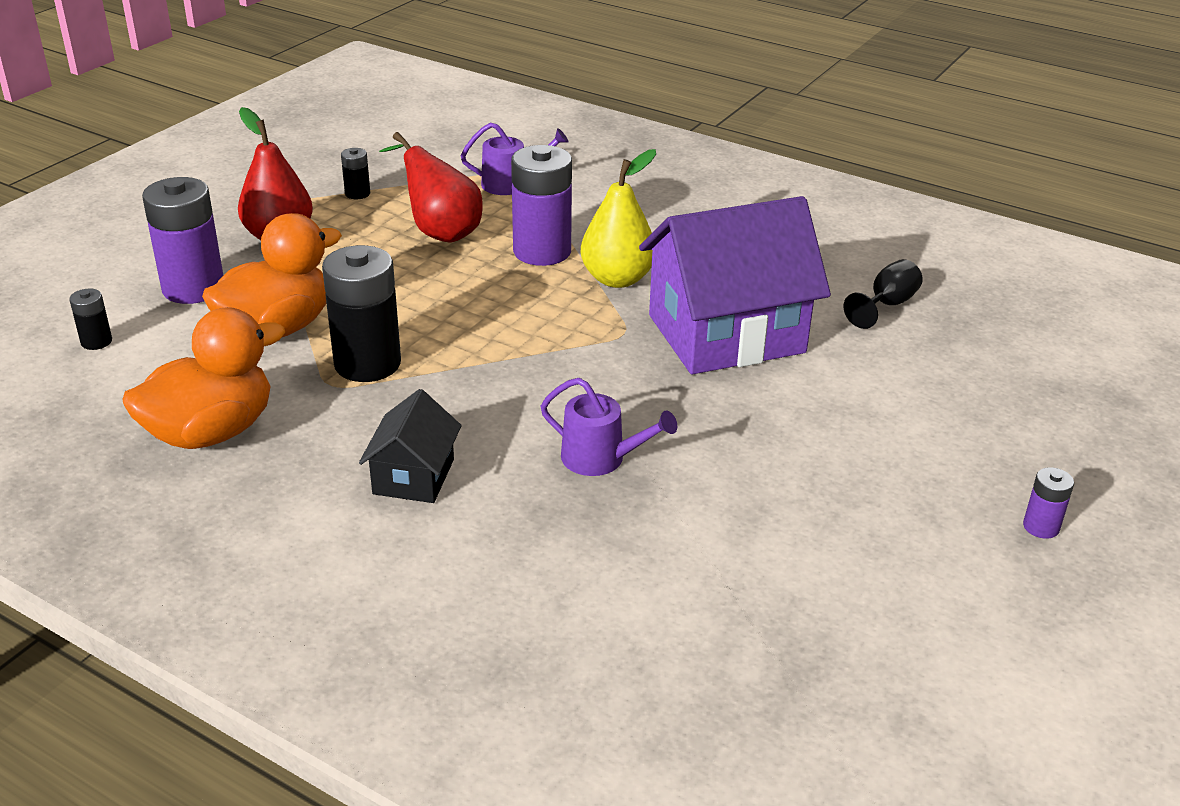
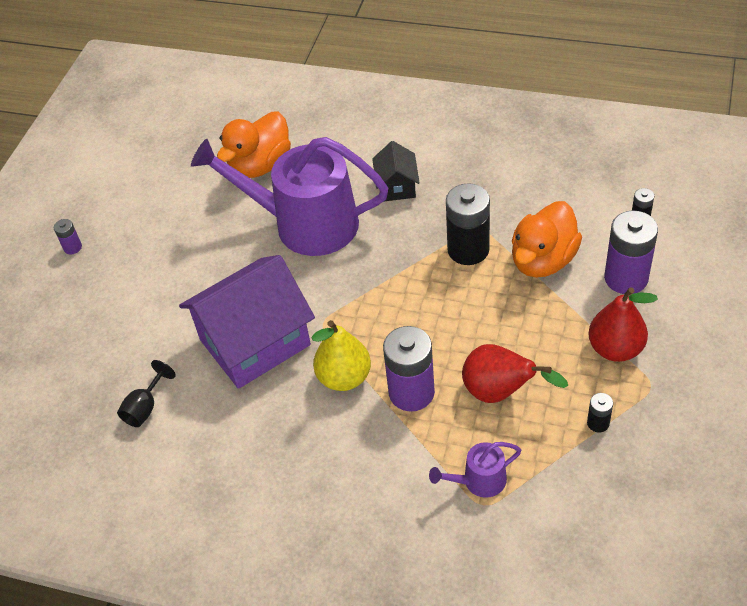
camera: 170 degrees right, 15 degrees up
(211, 432) = (518, 181): orange duck -> orange duck (260, 165)
(600, 459) = (305, 224): purple watering can -> purple watering can, size x2.37

